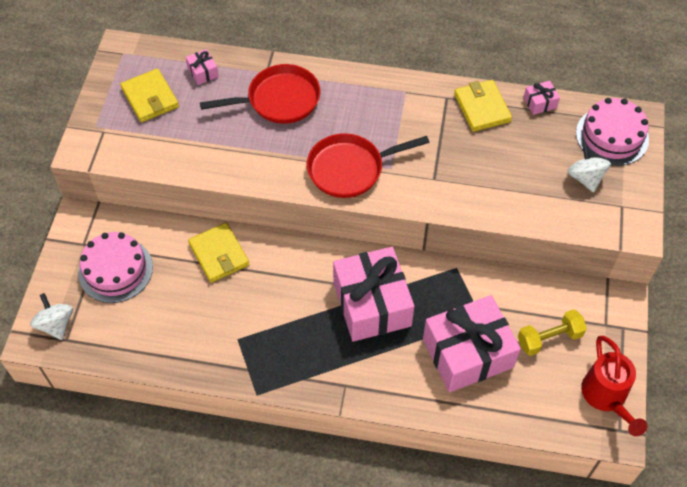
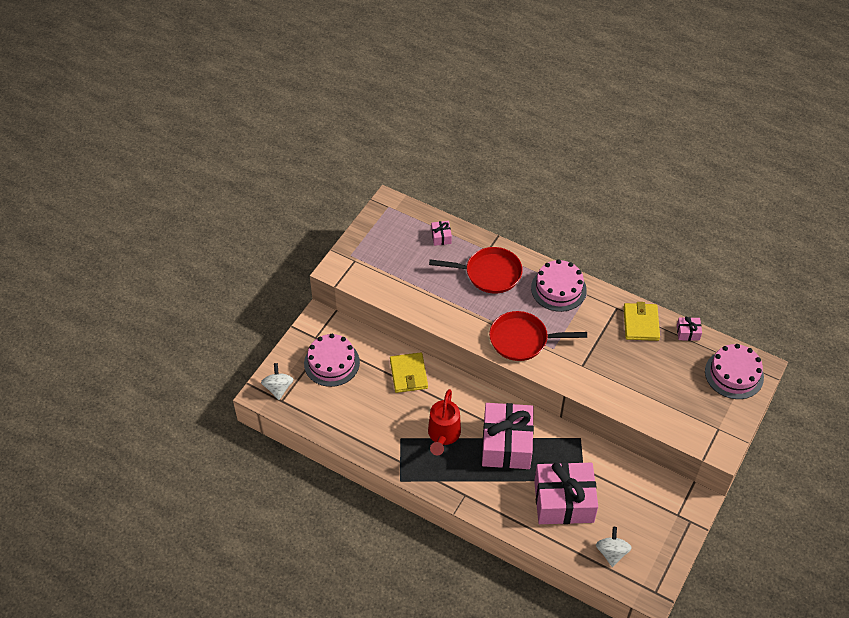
camera: 20 degrees right, 5 degrees down
(150, 98) = (396, 245): yellow wallet -> none
(369, 95) = (558, 289): none -> pink cake
(549, 338) = (629, 511): yellow dumbbell -> none
(585, 178) = (699, 399): white spinning top -> white spinning top (611, 552)
(606, 397) = (655, 566): red watering can -> red watering can (443, 435)

